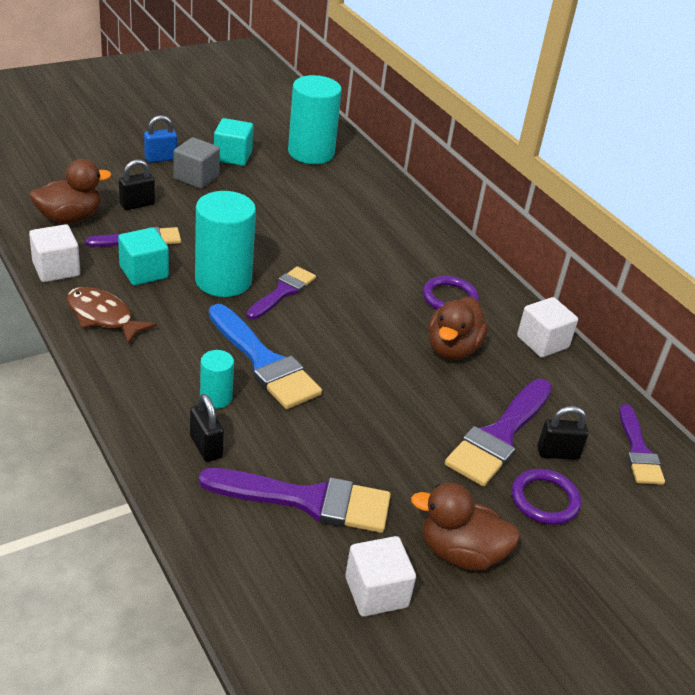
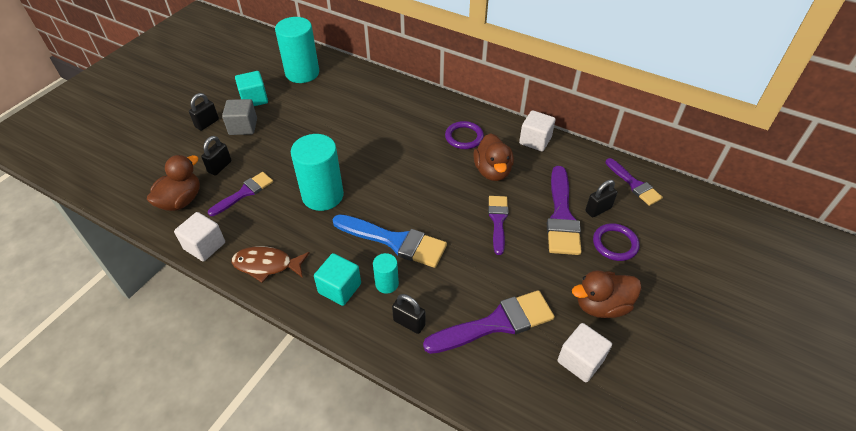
camera: 25 degrees left, 10 degrees up
(144, 272) = (266, 216): turquoise cube -> turquoise cube (339, 288)
(160, 158) = (207, 123): blue padlock -> black padlock
(283, 292) = (366, 184): purple brush -> purple brush (498, 221)

